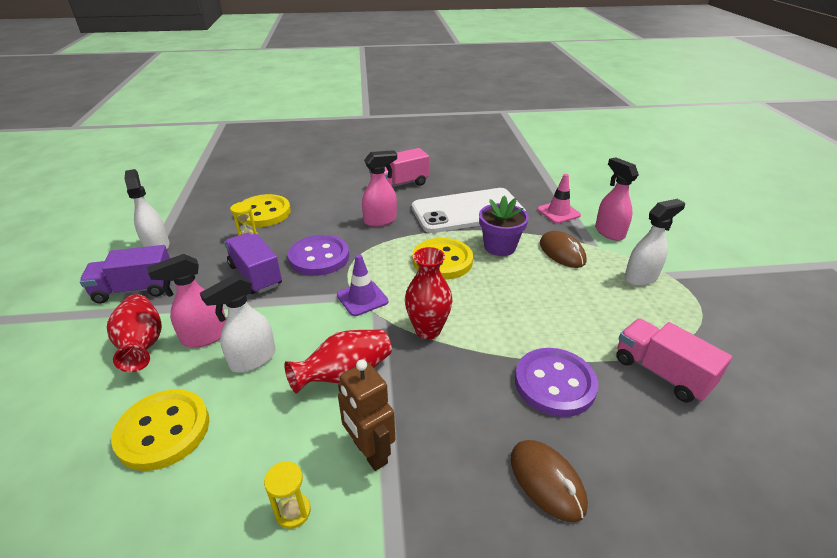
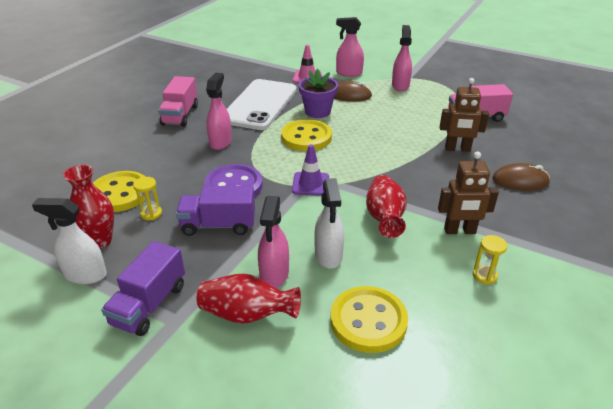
camera: 55 degrees left, 0 degrees up
(428, 330) = (373, 171): red vase -> red vase (99, 241)
(554, 383) = (457, 149): purple button -> brown robot
(641, 277) = (400, 85): white spray bottle -> pink spray bottle

